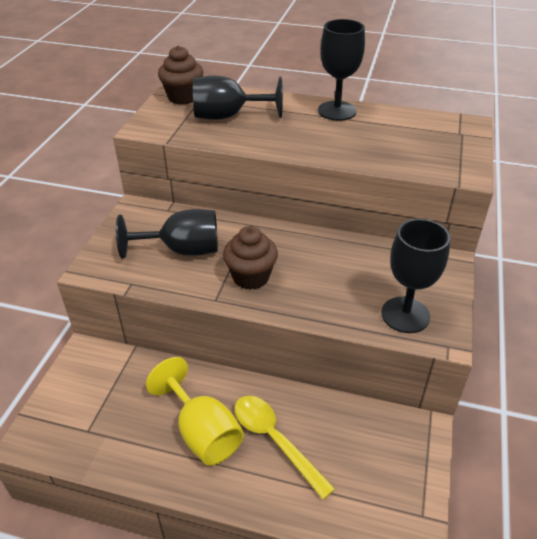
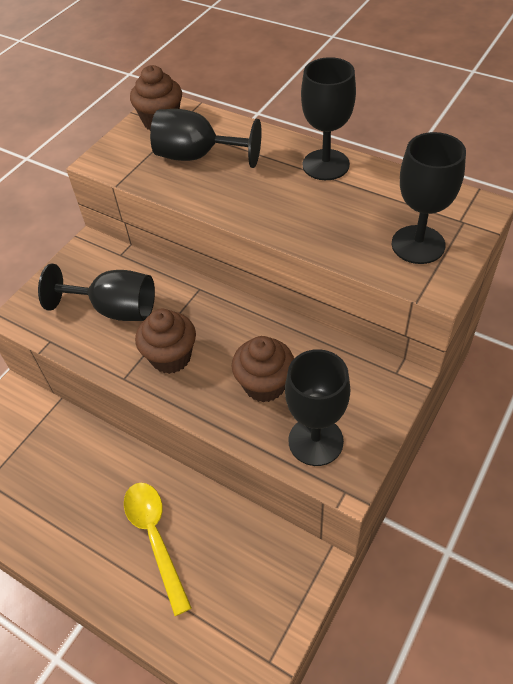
camera: 20 degrees right, 10 degrees up
(202, 432) = (89, 510): yellow goblet -> none
(342, 283) = (264, 385): none -> brown cupcake
(438, 151) = (418, 244): none -> black goblet

